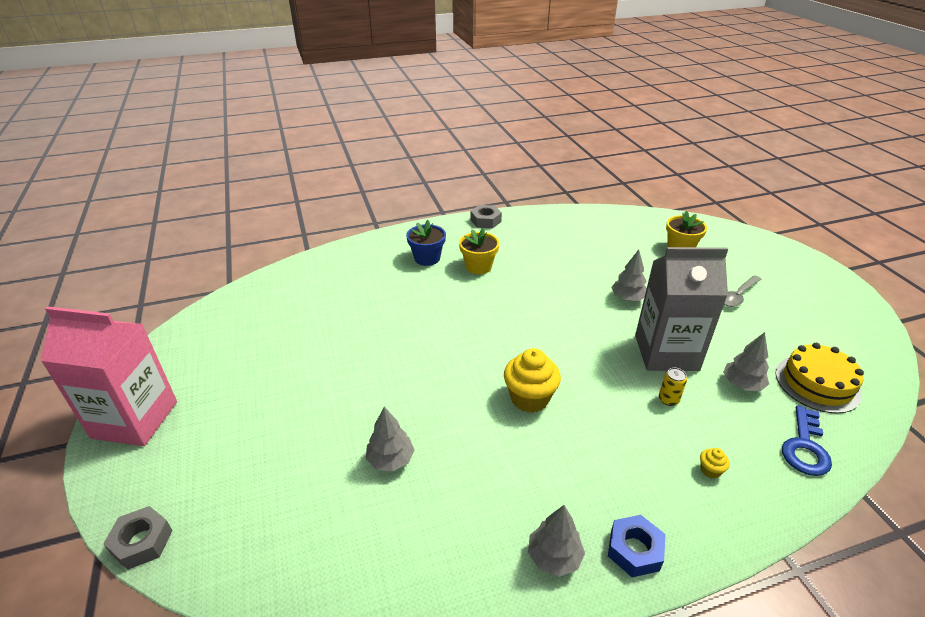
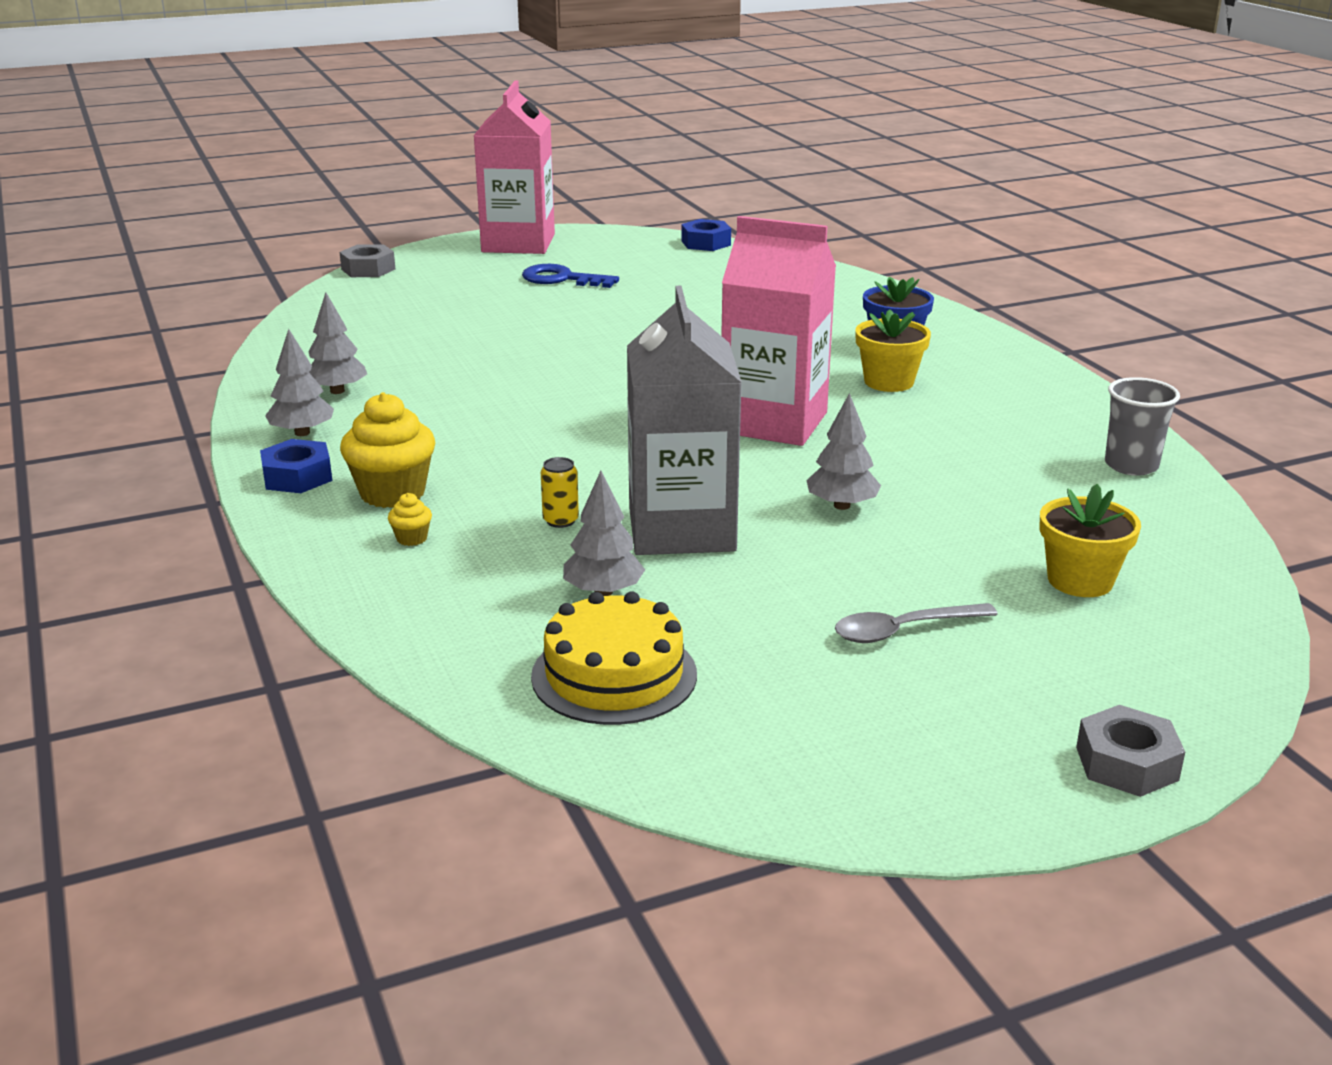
camera: 85 degrees right, 10 degrees down
(207, 311) = (705, 243): none -> blue nut
(390, 459) = (453, 350): grey tree -> grey tree (337, 391)
(485, 221) = (1058, 383): grey nut -> grey nut (1127, 763)
(529, 398) = (558, 421): yellow cupcake -> yellow cupcake (392, 493)
(531, 310) = (774, 422): none -> pink carton
(574, 220) = (1131, 465): none -> grey cup
(738, 296) = (903, 630): grey spoon -> grey spoon turned 60 degrees counterclockwise
(805, 447) = (450, 628): blue key -> blue key (562, 279)

